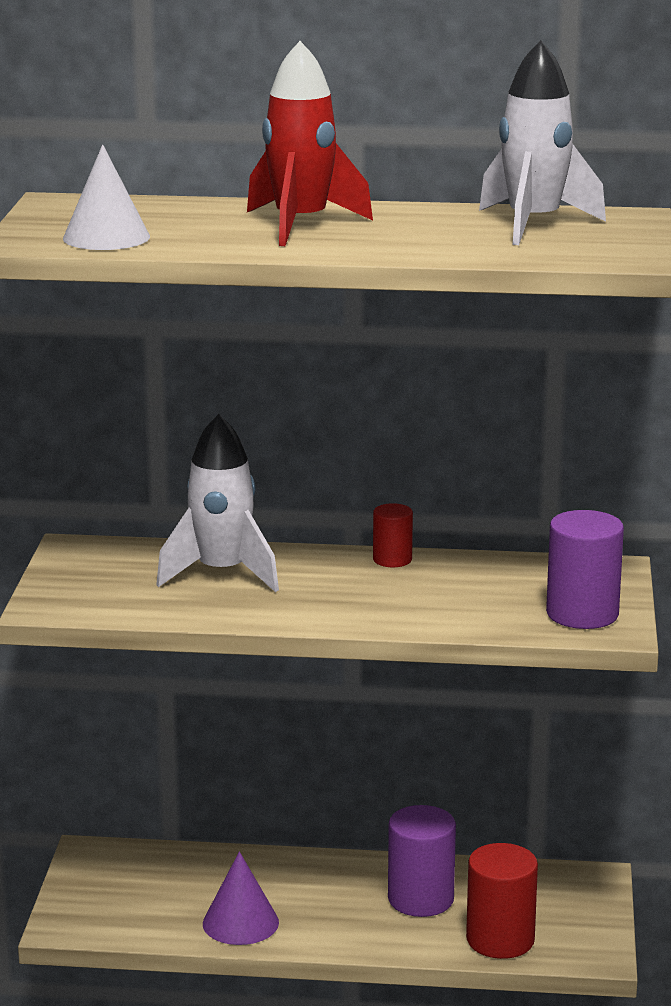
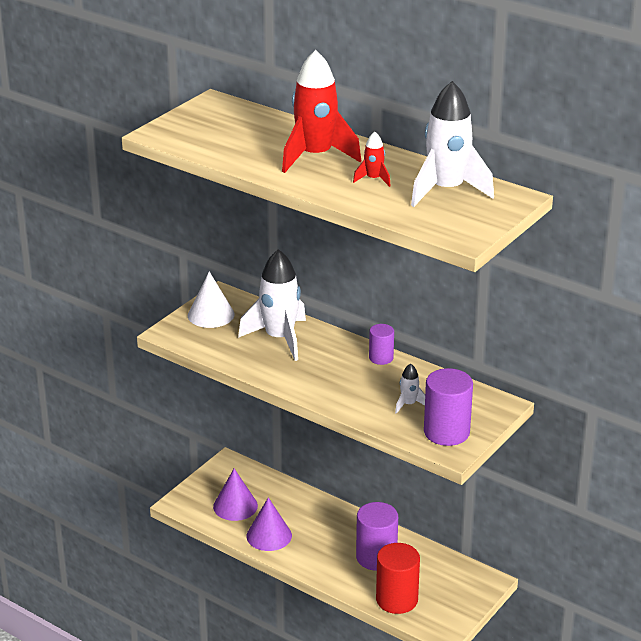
camera: 30 degrees right, 10 degrees up
(106, 237) = (202, 140): white cone -> white cone (211, 315)
(153, 902) = (235, 506): none -> purple cone
(392, 559) = (381, 358): red cylinder -> purple cylinder
(419, 231) = (373, 179): none -> red rocket
(494, 598) = (409, 404): none -> white rocket

